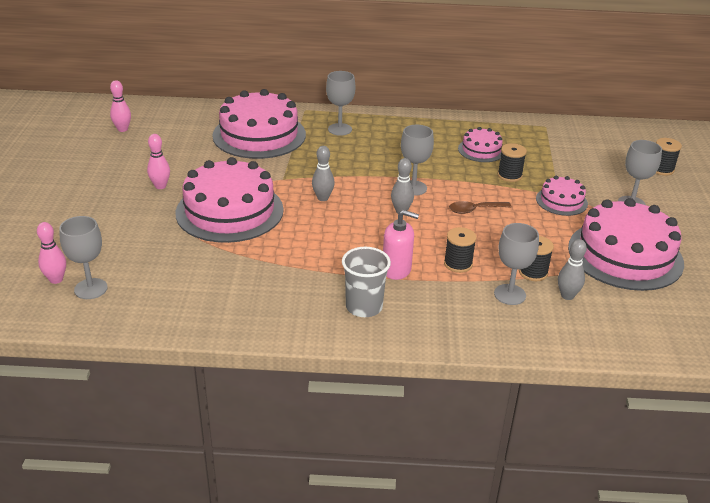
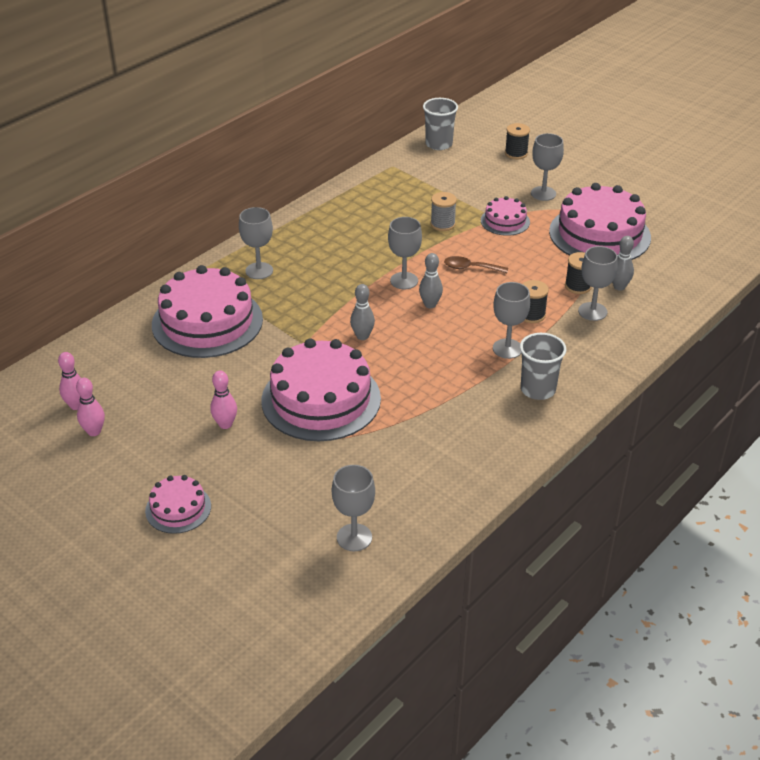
camera: 50 degrees left, 5 degrees up
(56, 279) = (315, 555): pink bowling pin -> pink bowling pin (94, 431)
(396, 269) = (507, 349): pink soap dispenser -> grey goblet
(474, 210) = (470, 268): brown spoon -> brown spoon turned 75 degrees clockwise
(481, 150) = (389, 216): pink cake -> pink cake (178, 508)
(509, 175) = (442, 224): black spool -> grey spool
(608, 132) = (439, 144): none -> grey cup

